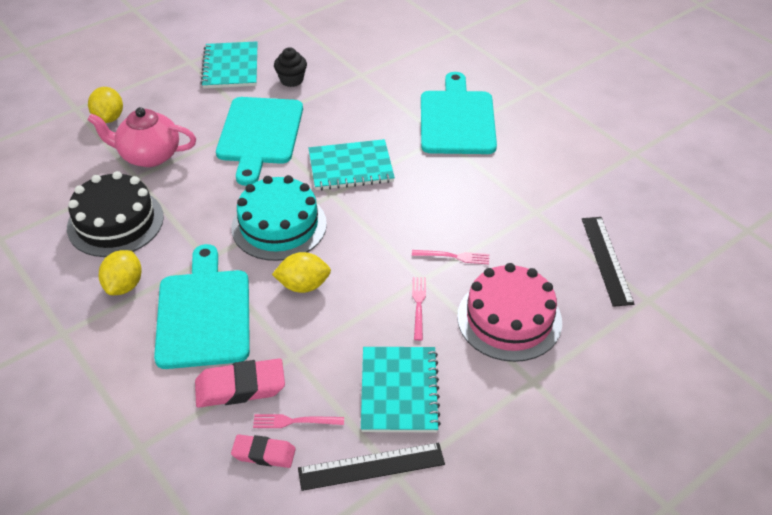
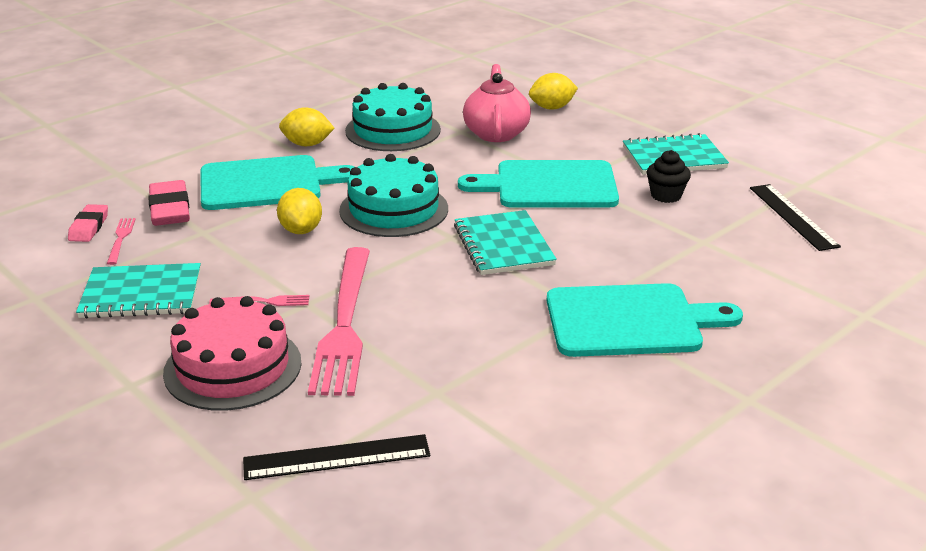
camera: 85 degrees right, 15 degrees down
(115, 222) = (393, 130): black cake -> turquoise cake
(371, 466) = (52, 282): black ruler -> black ruler (793, 216)
(453, 257) = (344, 324): pink fork -> pink fork, size x2.47

